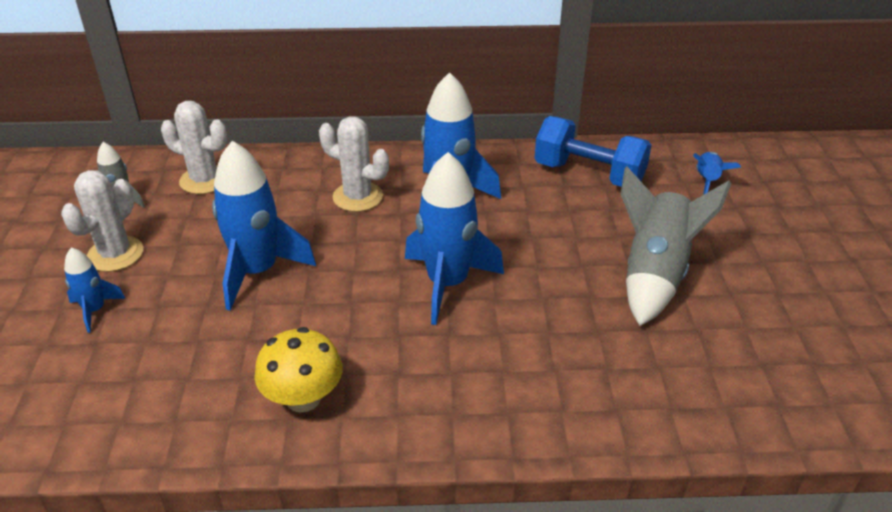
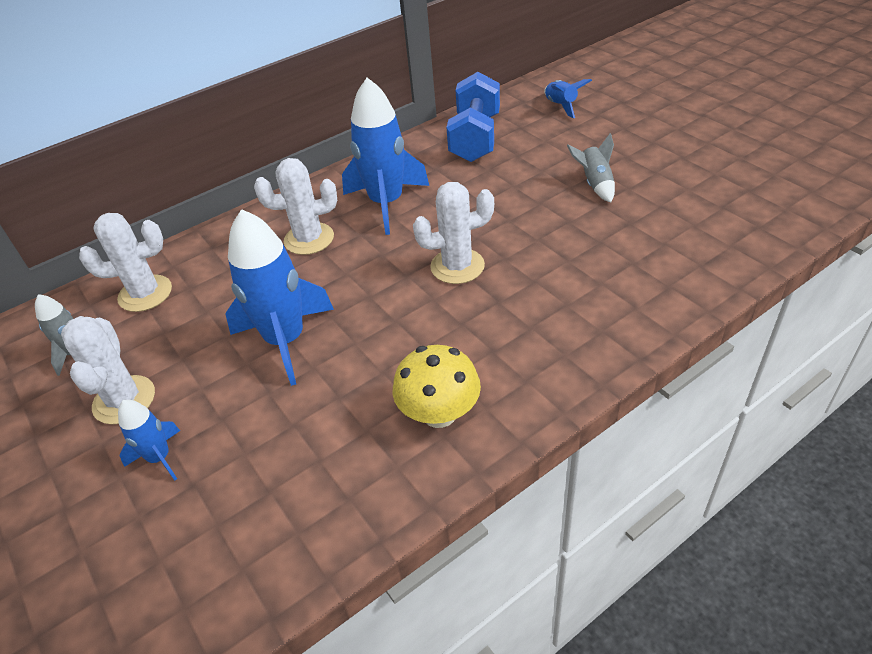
camera: 30 degrees left, 5 degrees up
(447, 284) = (457, 266): blue rocket -> white cactus
(589, 174) = (475, 138): blue dumbbell -> blue dumbbell turned 75 degrees counterclockwise
(654, 274) = (595, 184): grey rocket -> grey rocket, size x0.51

